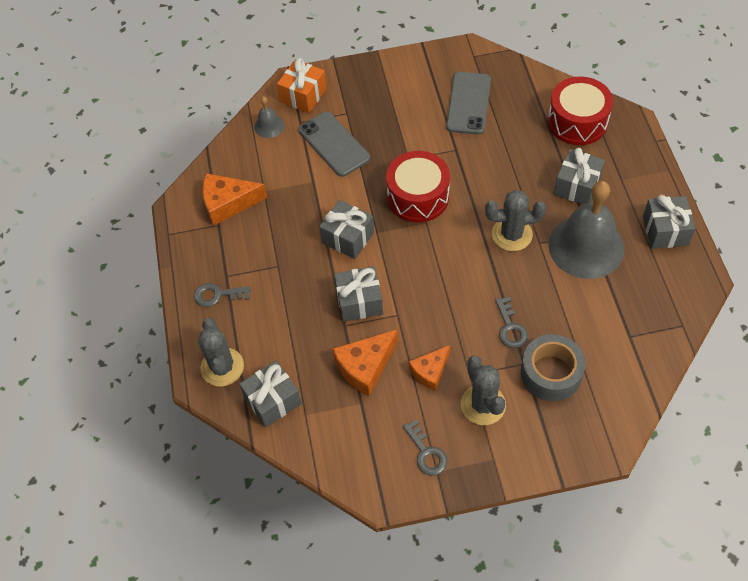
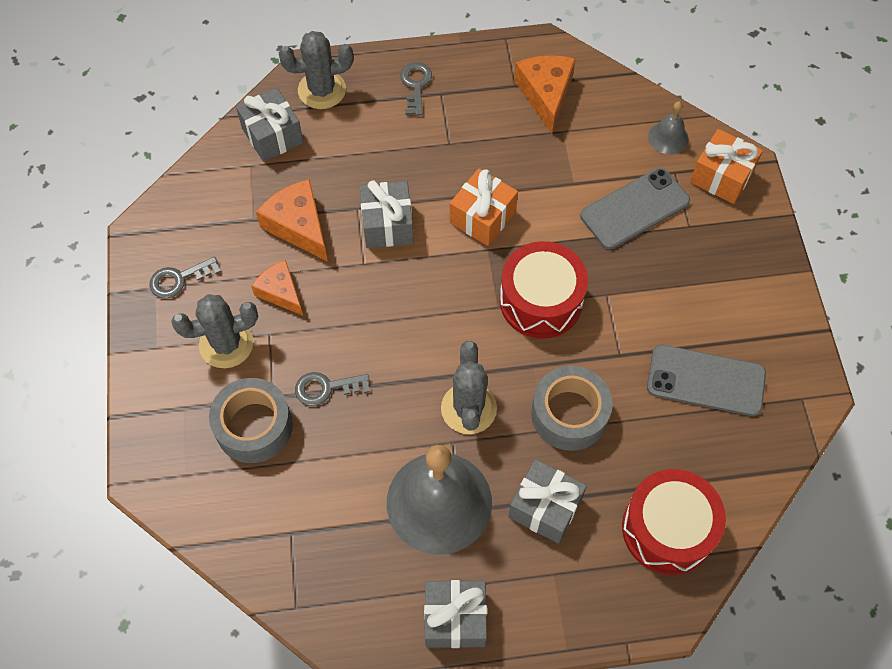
camera: 90 degrees right, 5 degrees up
(348, 237) = (482, 217): grey gift -> orange gift
(506, 176) = (569, 414): none -> grey tape

